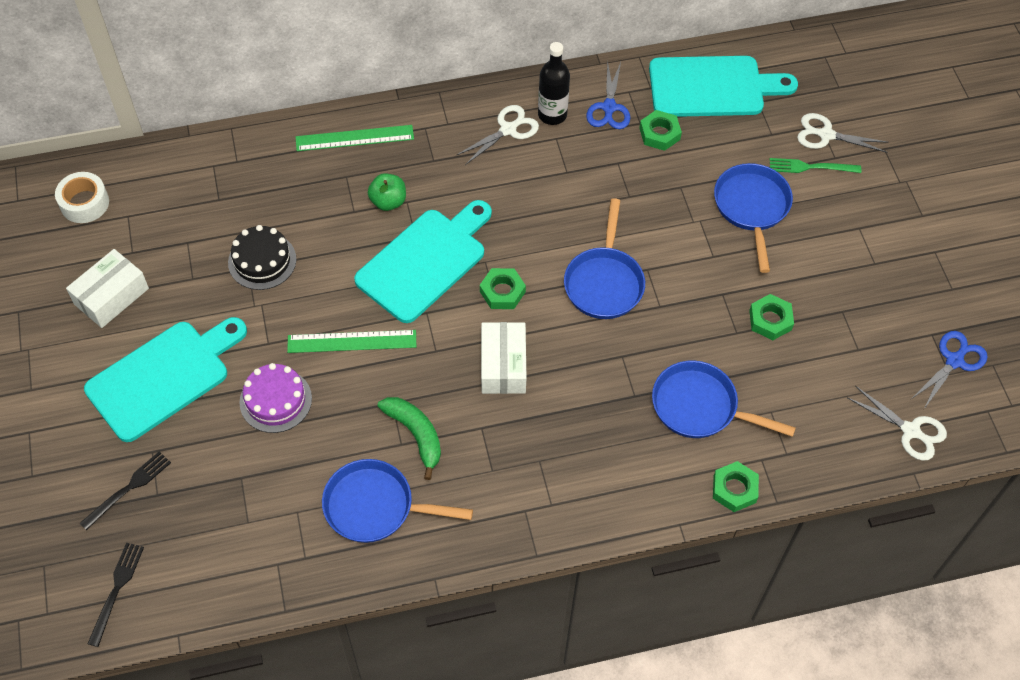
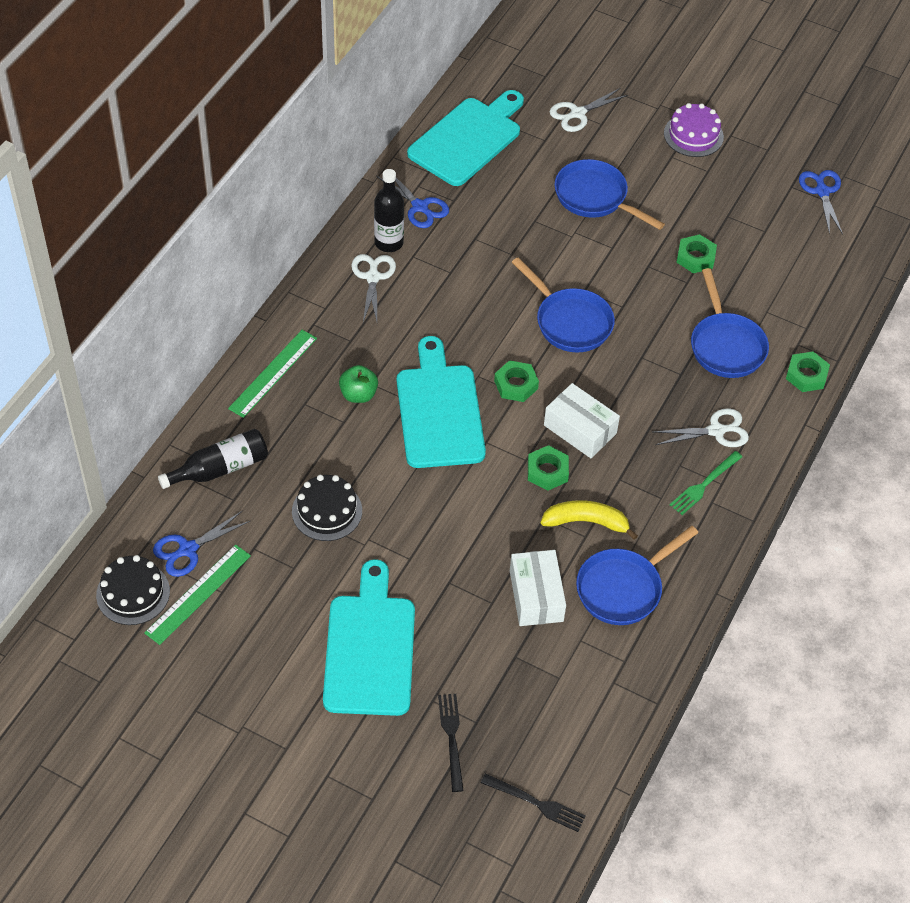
camera: 50 degrees left, 5 degrees down
(84, 203) = (133, 593): white tape -> black cake
(111, 296) = (251, 634): white box -> white box (536, 596)
(116, 589) = (536, 803): black fork -> black fork turned 150 degrees clockwise
(150, 206) = (188, 549): none -> blue scissors
(238, 171) = (220, 468): none -> black bottle
(275, 400) = (468, 588): purple cake -> purple cake (693, 135)
(352, 341) = (464, 505): green ruler -> green ruler (198, 594)
(416, 435) = (586, 522): green banana -> yellow banana
(659, 134) = (475, 197): green nut -> green nut (547, 471)
(700, 407) = (726, 345): blue pan -> blue pan turned 75 degrees counterclockwise
(810, 167) = (595, 142): green fork -> green fork (704, 484)
(910, 431) = (851, 253): white scissors -> white scissors (716, 431)

